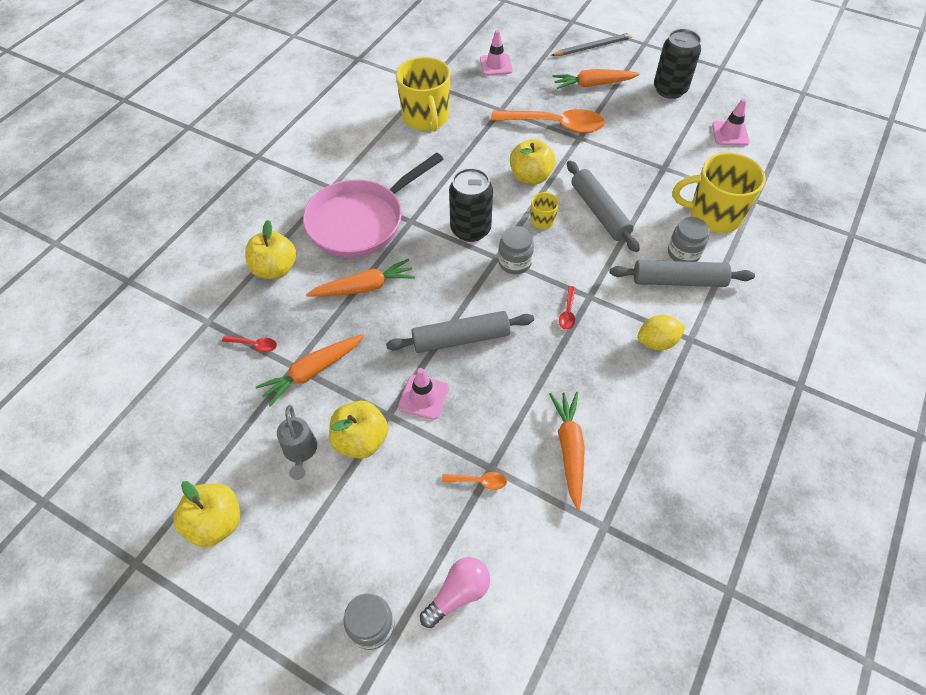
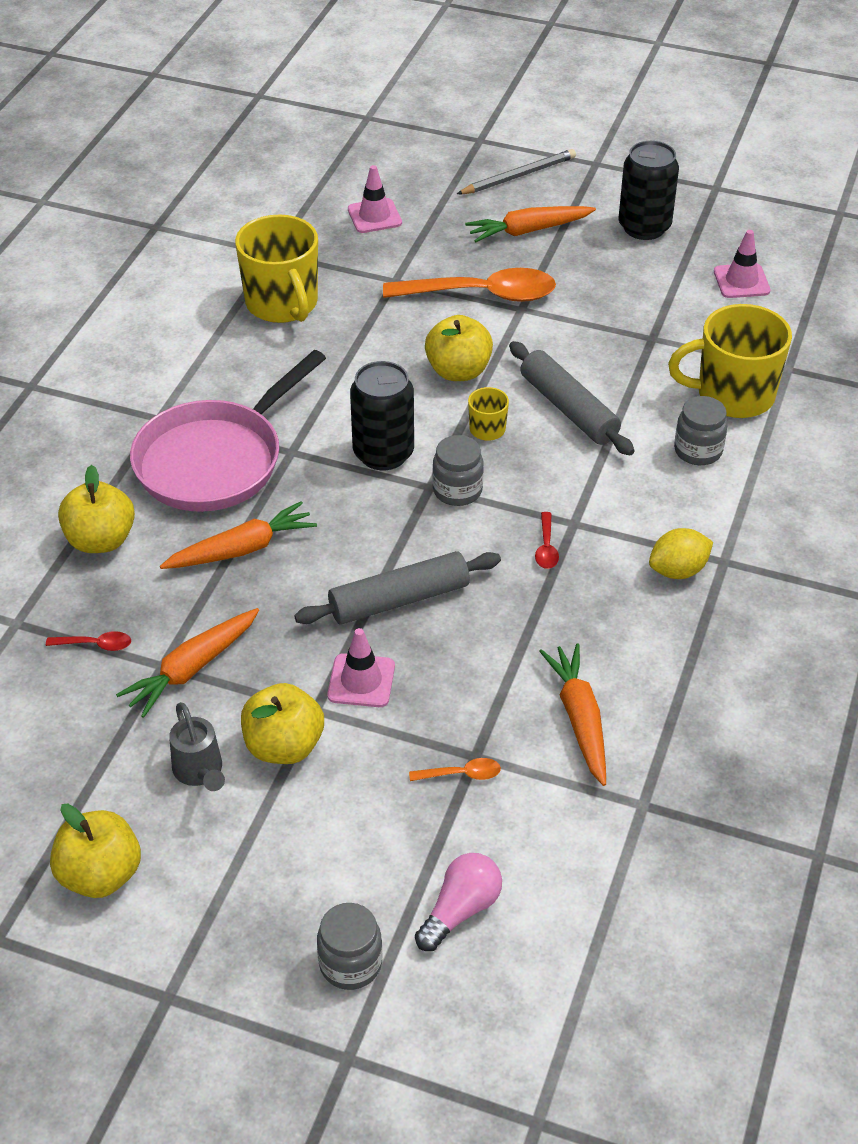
camera: 10 degrees left, 10 degrees down
(678, 281) = (696, 488): grey rolling pin -> none

